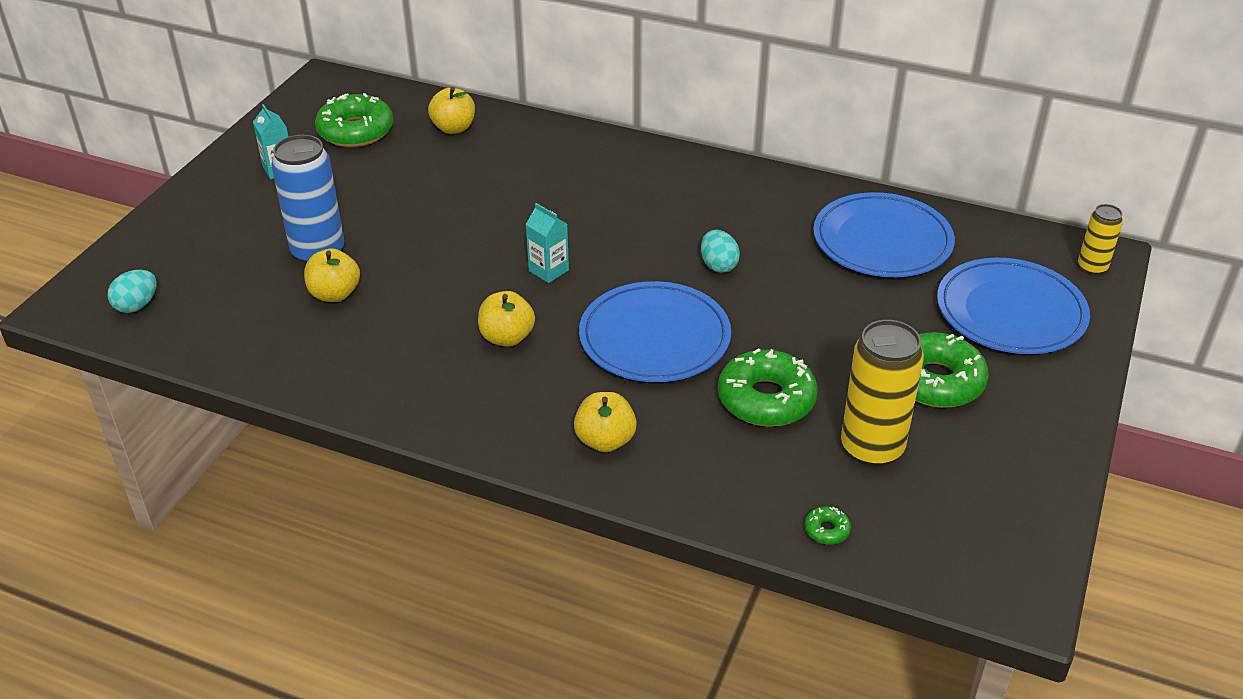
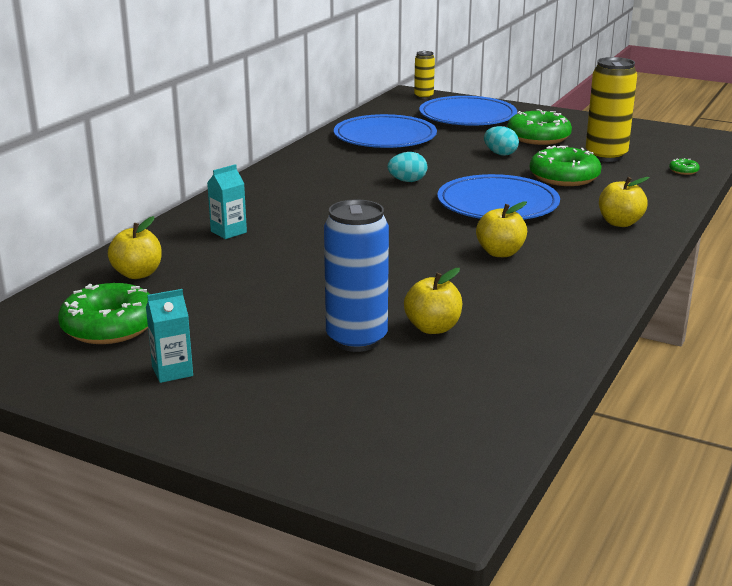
camera: 85 degrees left, 15 degrees down
(137, 305) = (447, 448): turquoise egg -> turquoise egg (500, 154)
(548, 270) = (406, 236): turquoise carton -> turquoise carton (228, 232)

